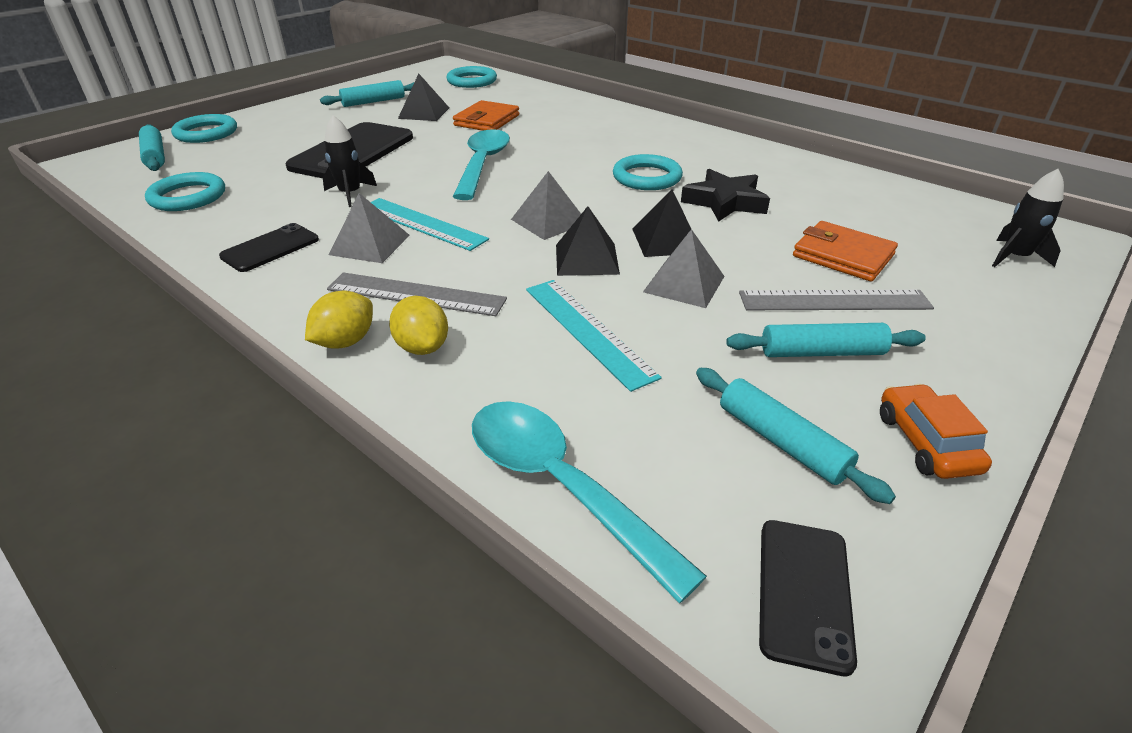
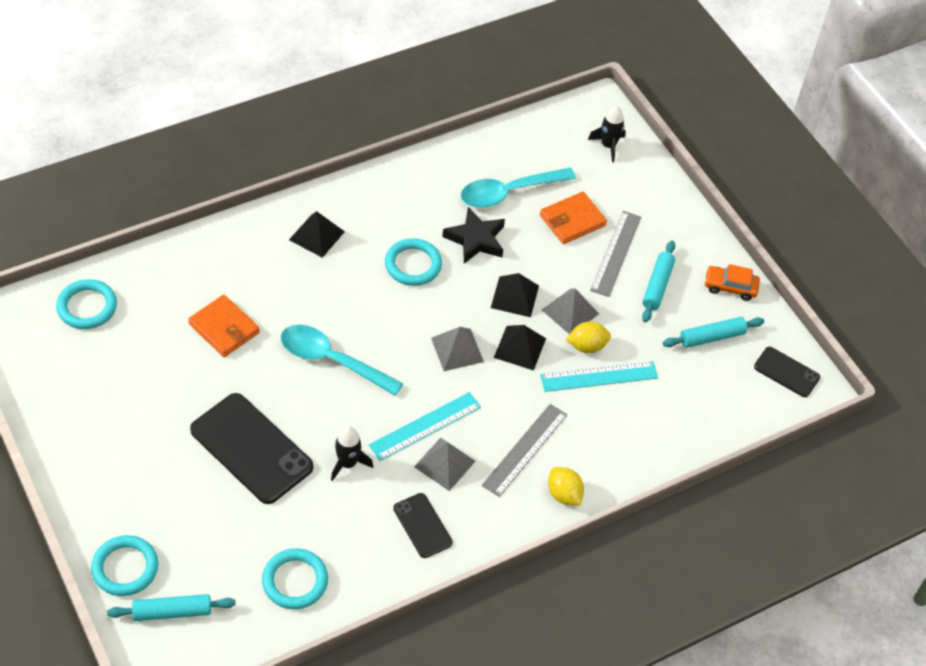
camera: 75 degrees left, 15 degrees up
(373, 102) = (106, 409): turquoise rolling pin -> none
(422, 347) = (584, 458): yellow lemon -> yellow lemon (587, 346)
(424, 113) = (171, 373): black pyramid -> black pyramid (317, 235)
(560, 486) = (710, 428): turquoise spoon -> turquoise spoon (508, 192)

